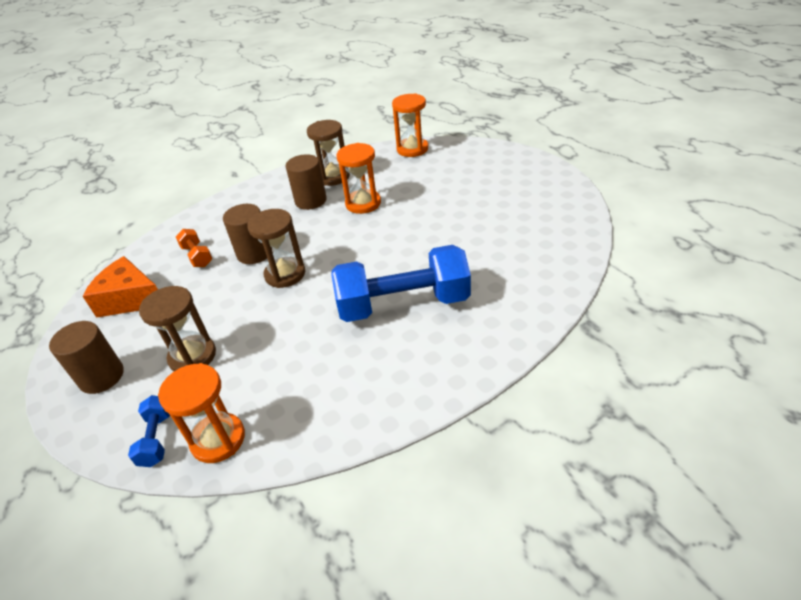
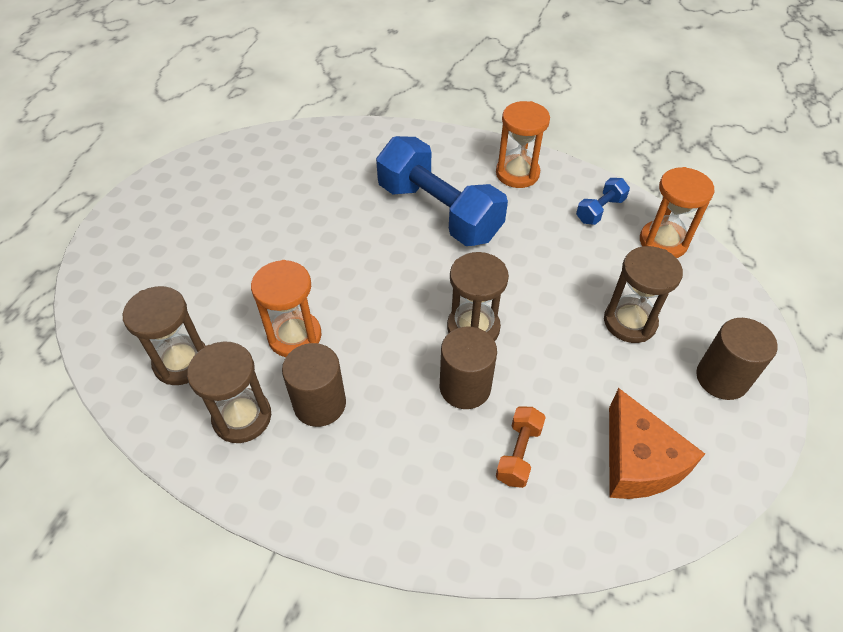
camera: 130 degrees left, 10 degrees up
(157, 439) = (705, 279): blue dumbbell -> blue dumbbell (600, 210)
(388, 166) = (181, 362): none -> brown hourglass
(412, 149) = (118, 358): orange hourglass -> orange hourglass (517, 173)

